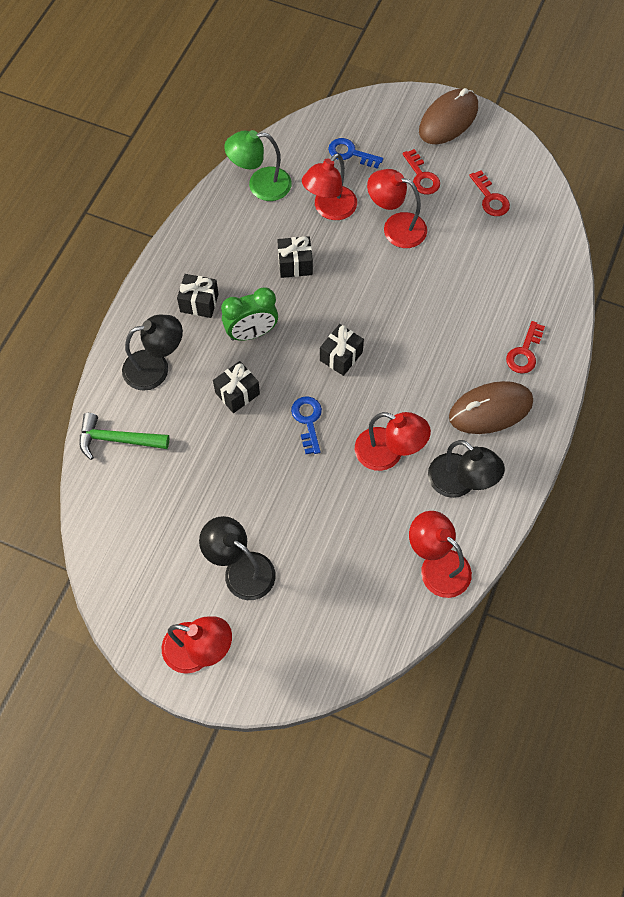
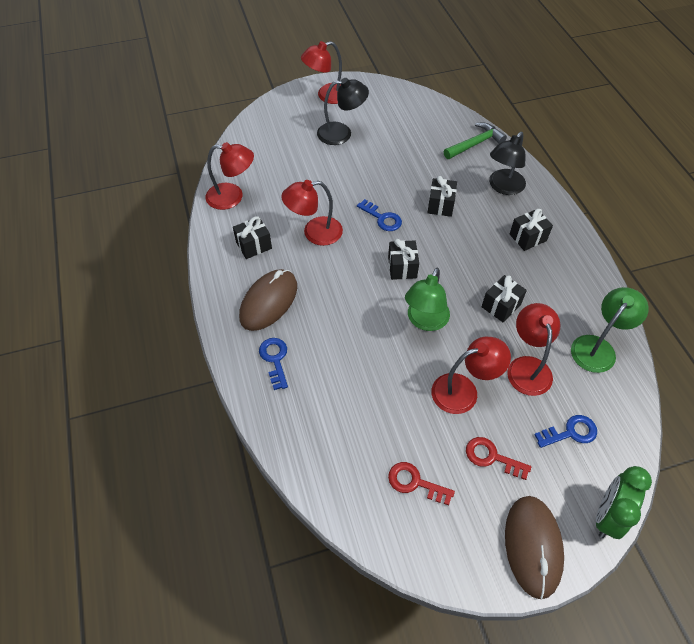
camera: 140 degrees right, 10 degrees down
(251, 333) = (474, 242): green clock -> green clock (607, 516)
(371, 296) = (425, 321): none -> green lamp
(460, 483) = (254, 245): black lamp -> black gift
(524, 352) = (275, 359): red key -> blue key

